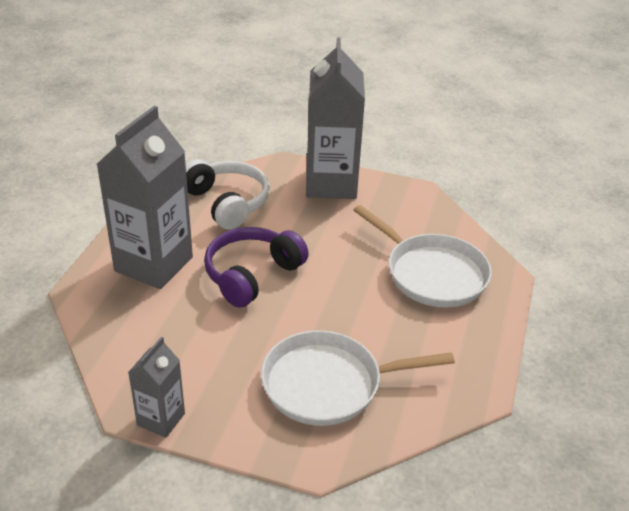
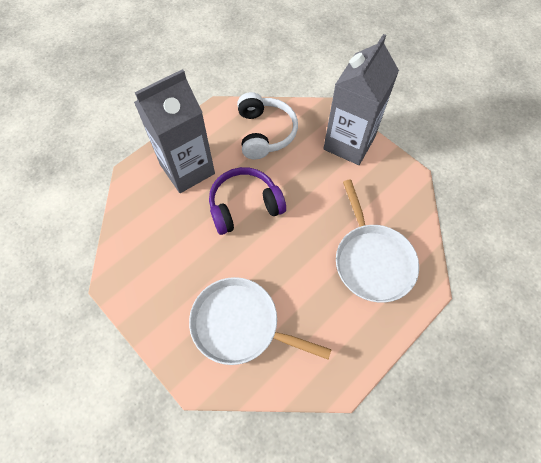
camera: 30 degrees right, 25 degrees up
(161, 419) = (123, 300): grey carton -> none

